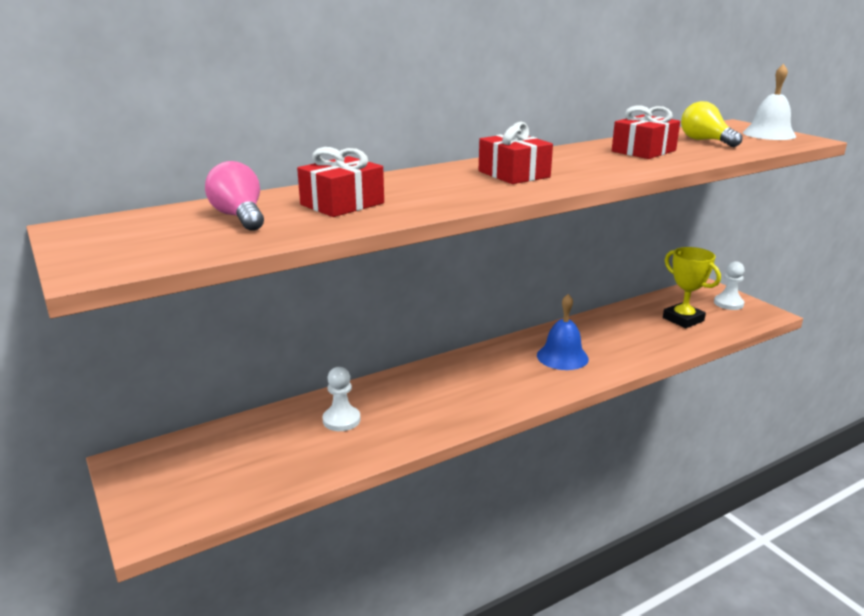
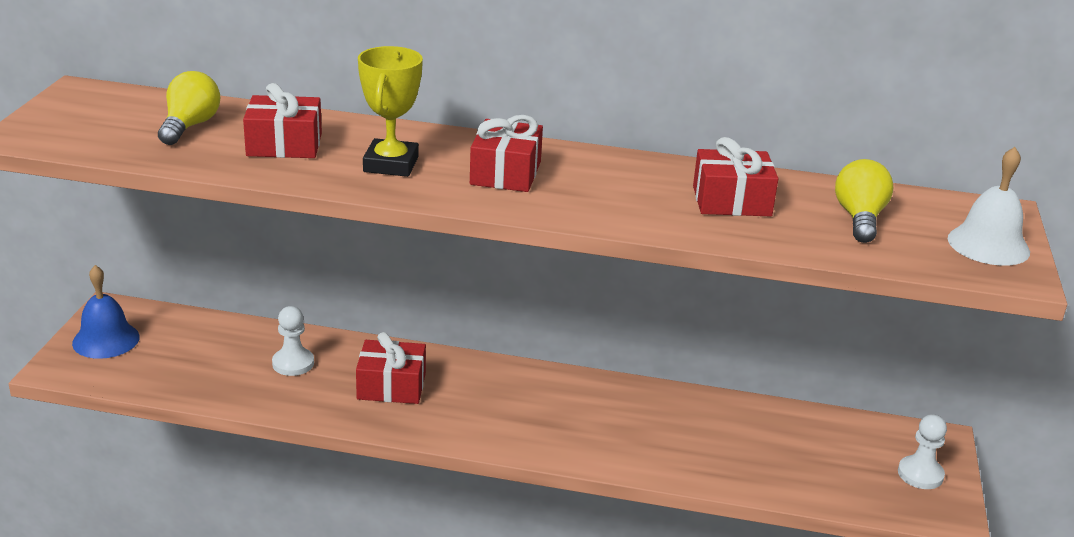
camera: 40 degrees right, 5 degrees up
(239, 217) = (190, 126): pink light bulb -> yellow light bulb
(429, 398) = (391, 386): none -> red gift
(562, 357) = (586, 419): blue bell -> blue bell (106, 340)
(683, 319) = (813, 458): yellow trophy -> yellow trophy (391, 164)

